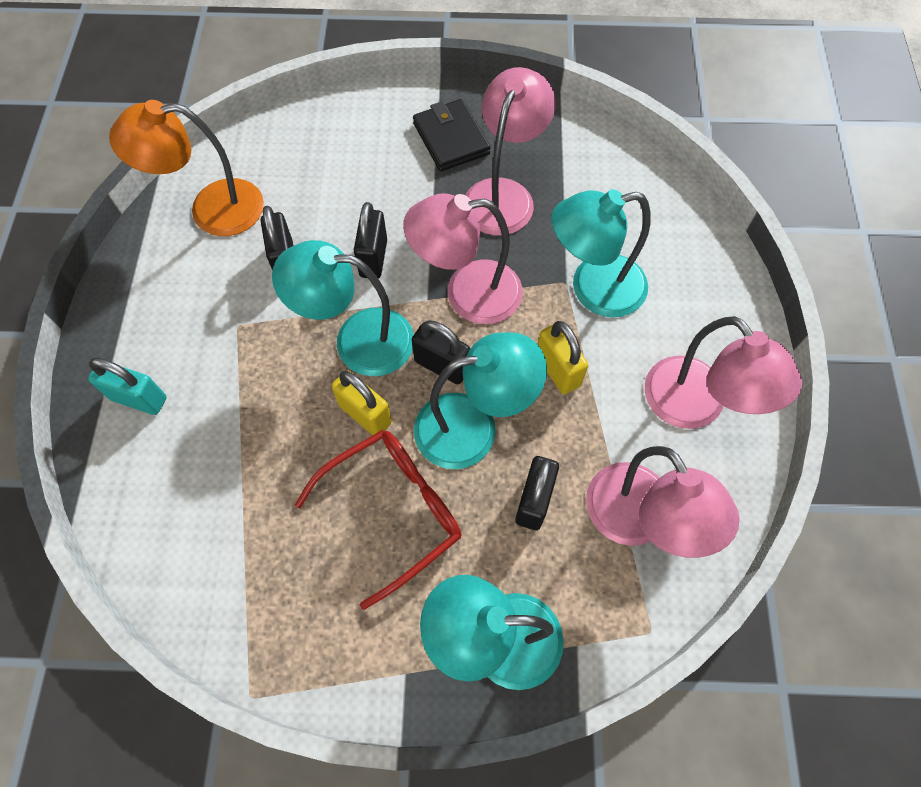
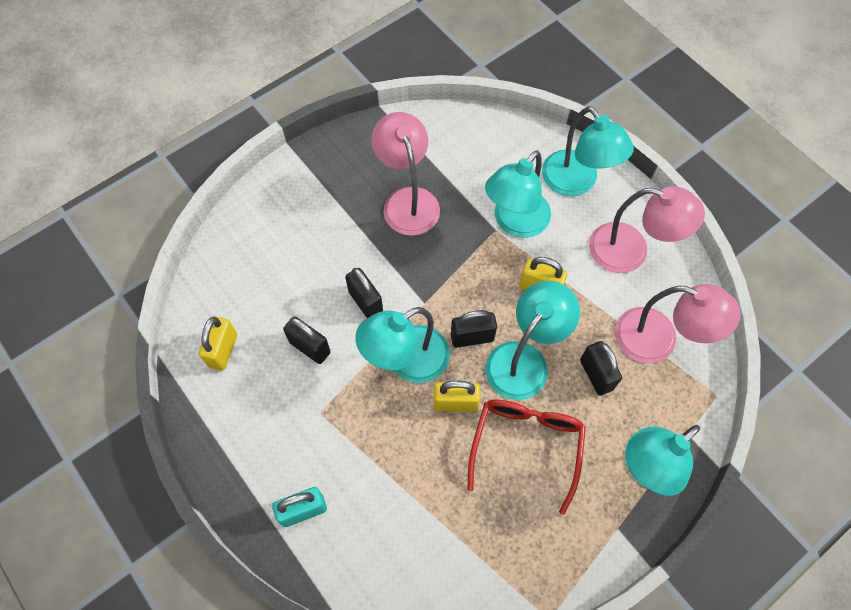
camera: 40 degrees left, 0 degrees up
(211, 209) = (223, 350): orange lamp -> yellow padlock
(451, 139) = (339, 186): black wallet -> none
(467, 294) = (445, 281): pink lamp -> none
(700, 295) = (576, 182): none -> turquoise lamp

